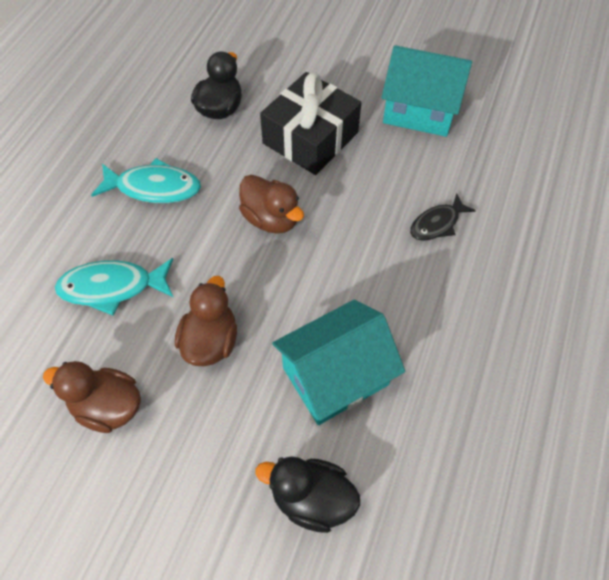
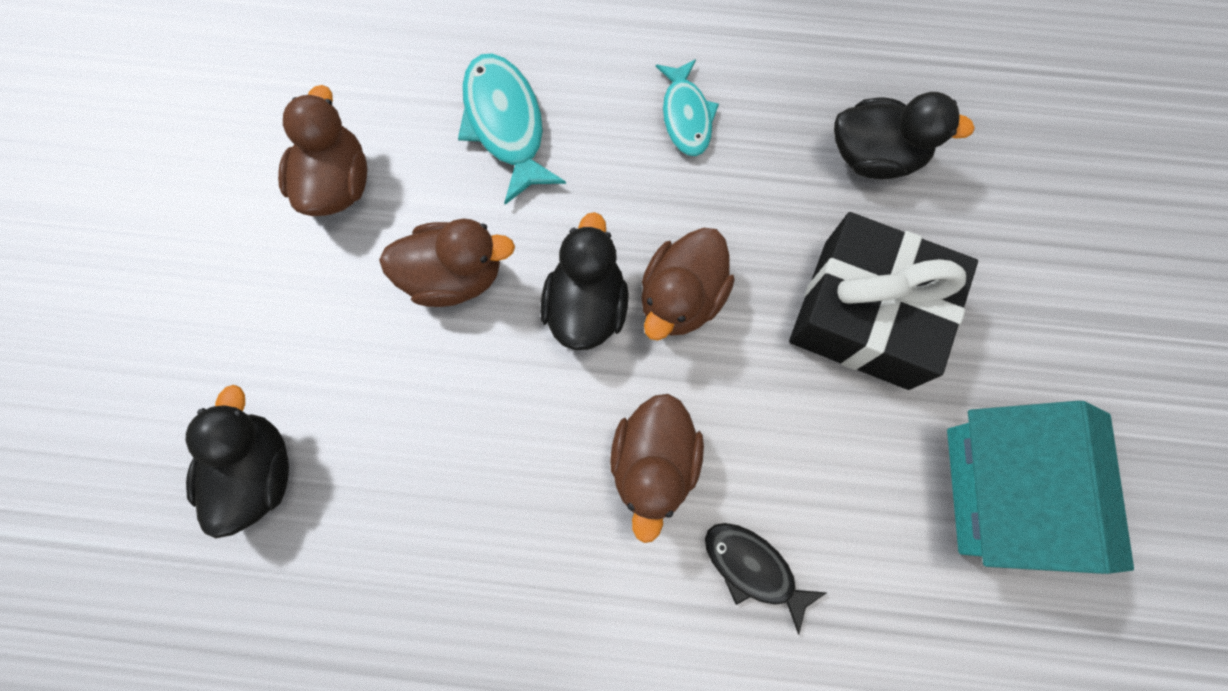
camera: 75 degrees right, 15 degrees up
(154, 188) = (686, 116): turquoise fish -> turquoise fish, size x0.67
(259, 269) = (586, 306): none -> black duck
(335, 376) = (437, 462): turquoise house -> none
(368, 256) = (653, 464): none -> brown duck

